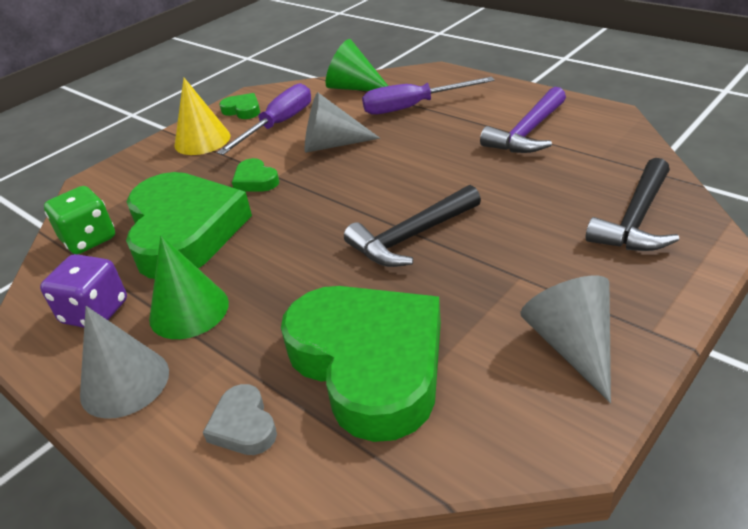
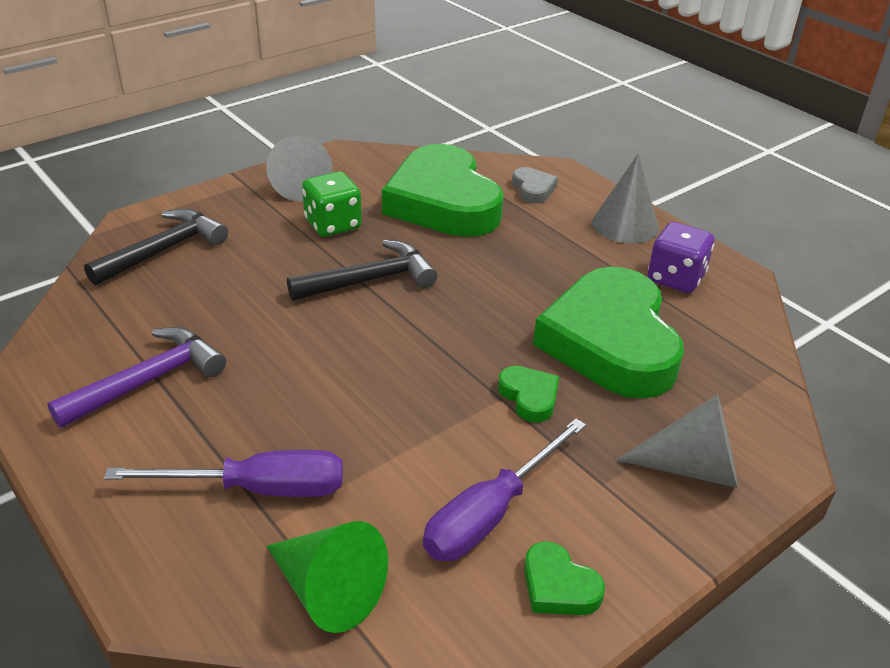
camera: 175 degrees left, 0 degrees up
(89, 239) = (726, 359): green dice -> green dice (333, 225)
(189, 310) = (586, 262): green cone -> none
(202, 140) = (623, 512): yellow cone -> none
(331, 145) = (414, 436): grey cone -> grey cone (692, 467)

